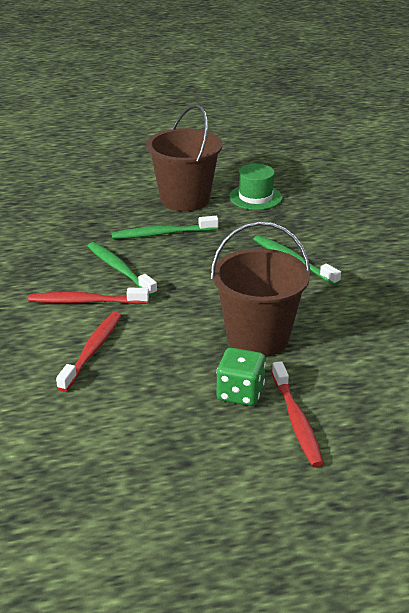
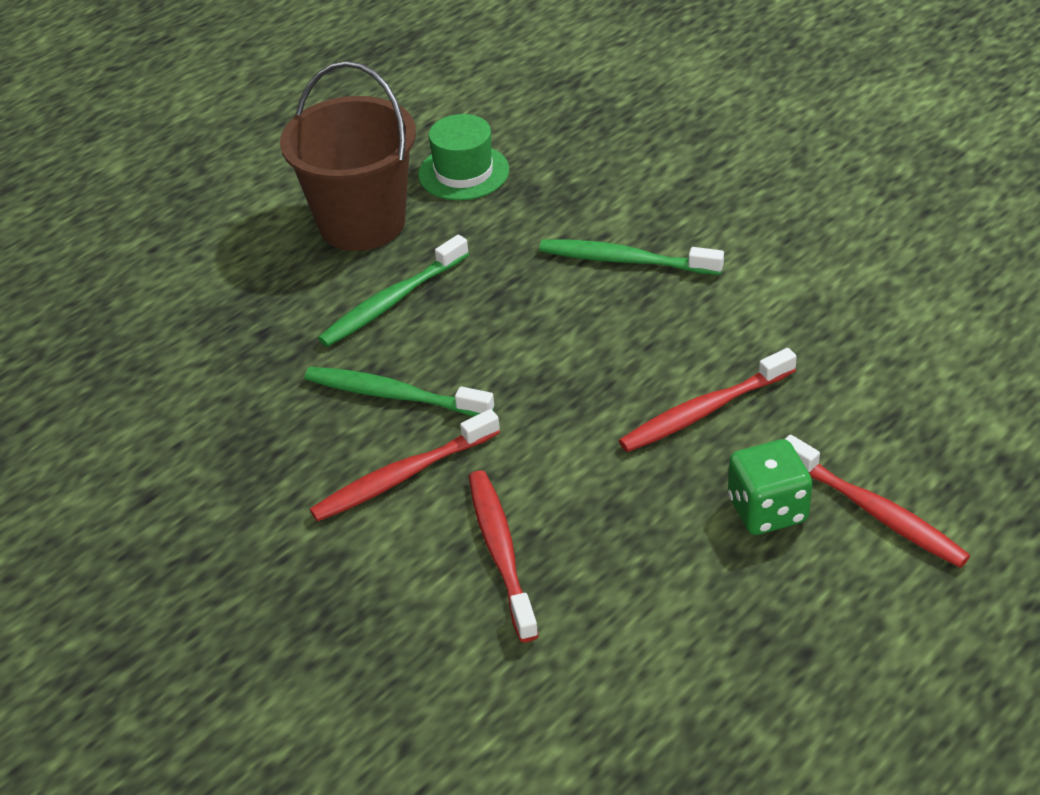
camera: 30 degrees left, 10 degrees up
(258, 338) = (704, 411): brown bucket -> red toothbrush

